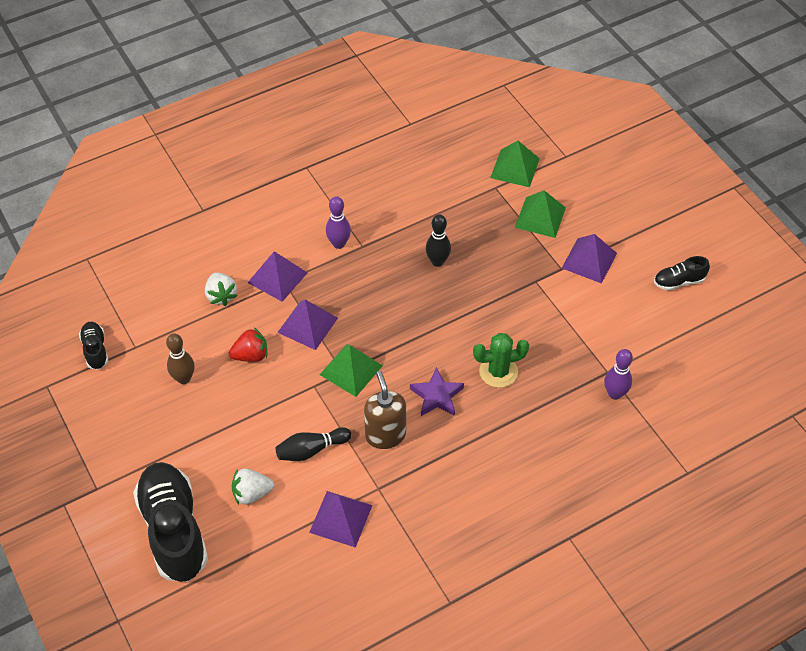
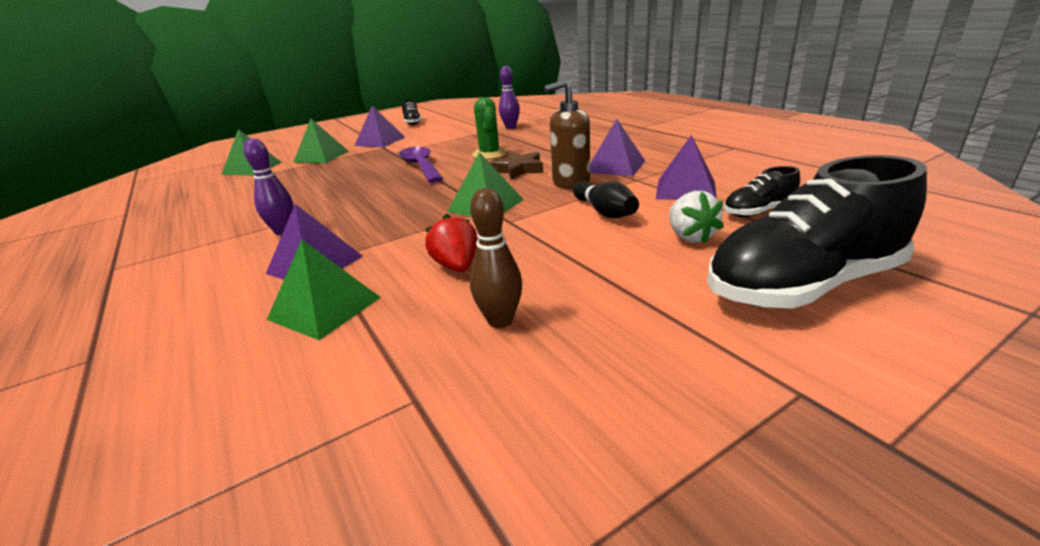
camera: 90 degrees left, 25 degrees down
(95, 350) = (411, 475): black shoe -> black shoe (758, 212)
(221, 296) = (325, 308): white strawberry -> green pyramid
(307, 325) = (411, 235): purple pyramid -> purple pyramid (615, 166)
(437, 261) = (348, 184): black bowling pin -> none
(437, 396) = (518, 169): purple star -> brown star
(474, 312) = (421, 166): none -> purple spoon

